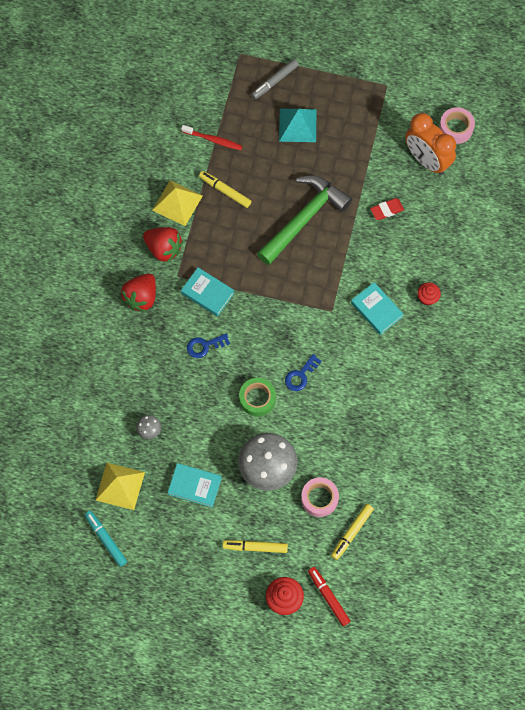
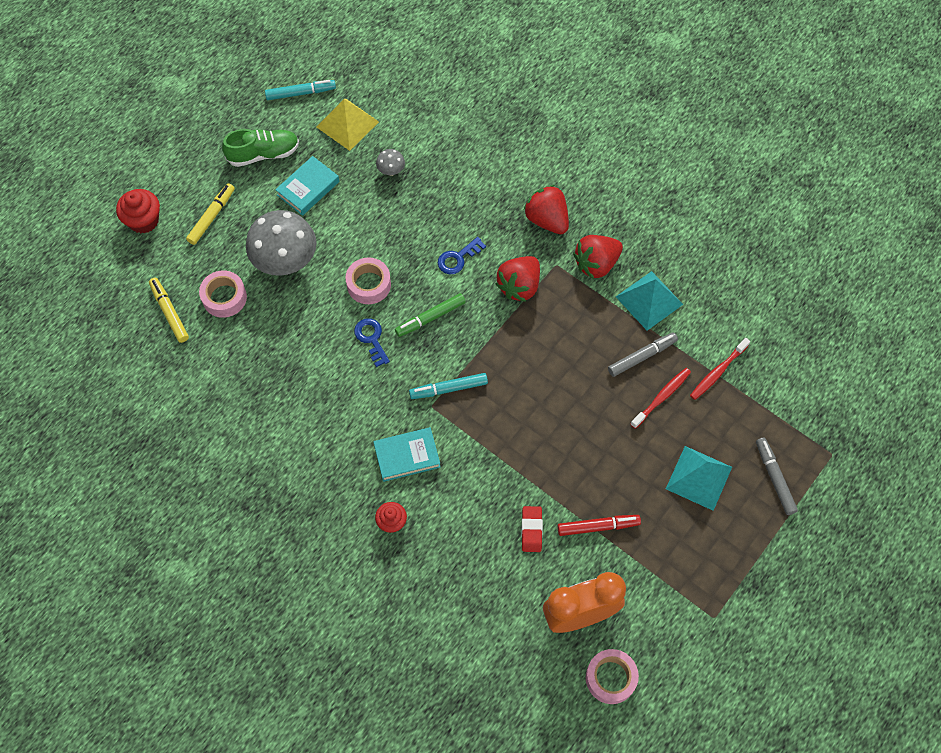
camera: 115 degrees right, 5 degrees down
(177, 203) = (649, 300): yellow pyramid -> turquoise pyramid
(179, 538) = (263, 154): none -> green shoe
(204, 346) = (458, 258): blue key -> blue key turned 135 degrees counterclockwise
(207, 293) = (519, 286): turquoise book -> red strawberry
(225, 191) = (642, 357): yellow marker -> grey marker
(250, 167) = (661, 397): none -> red toothbrush
(257, 399) = (369, 284): green tape -> pink tape
(263, 343) = (430, 318): none -> green marker
(304, 219) = (565, 428): green hammer -> none
(313, 305) = (448, 389): none -> turquoise marker
(328, 597) = (119, 261): red marker -> red marker (598, 526)

